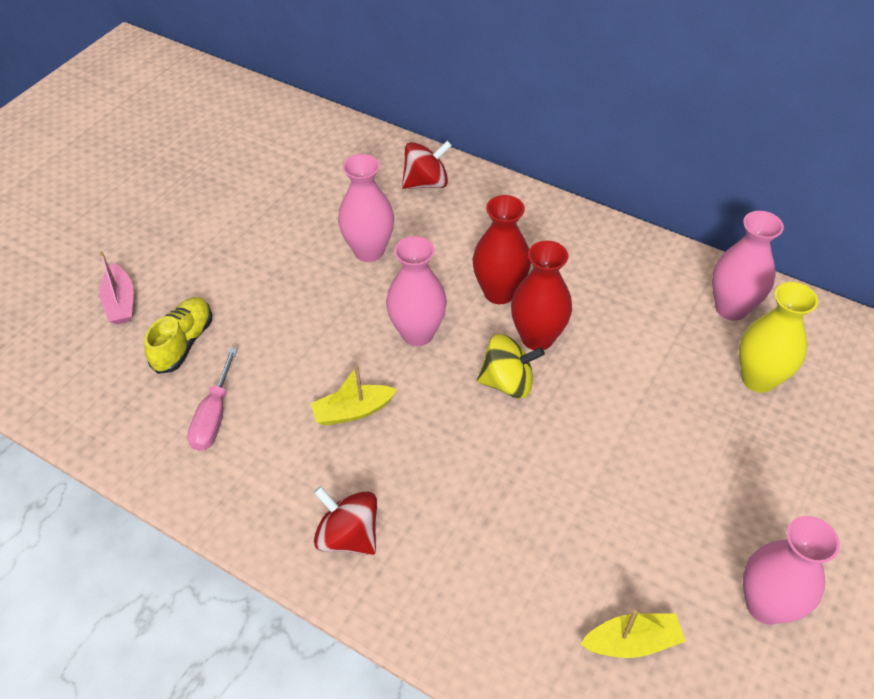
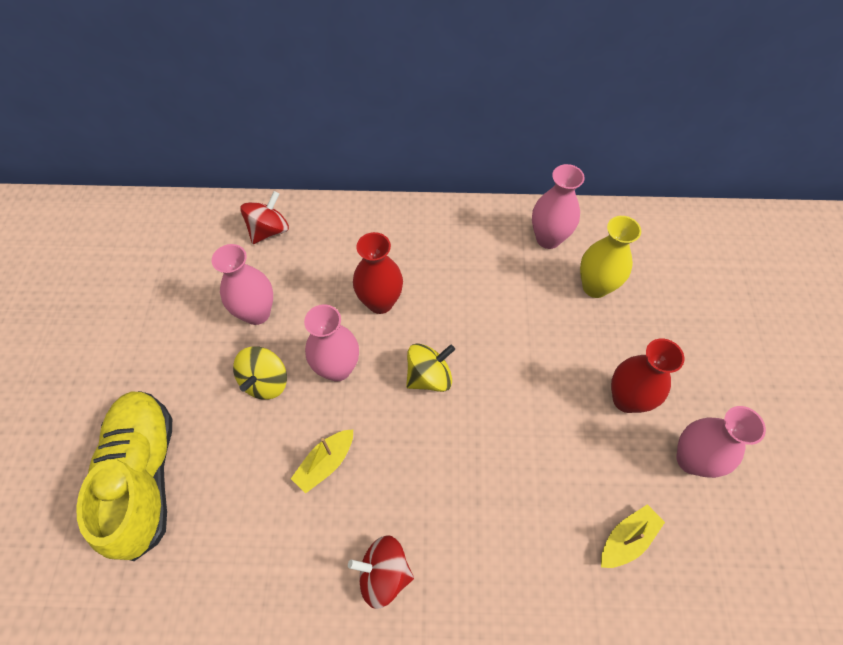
camera: 30 degrees left, 10 degrees up
(120, 302) = (61, 466): pink boat -> none
(183, 343) = (144, 476): yellow shoe -> yellow shoe, size x1.86
(214, 416) = (212, 530): pink screwdriver -> none
(340, 314) = (265, 381): none -> yellow spinning top
(537, 338) = (429, 327): red vase -> red vase (626, 399)

